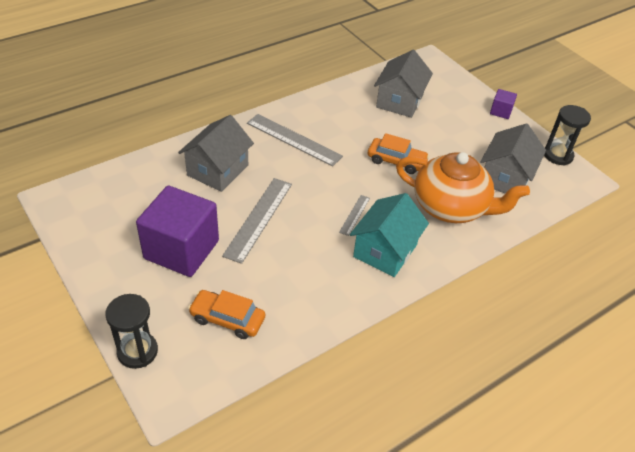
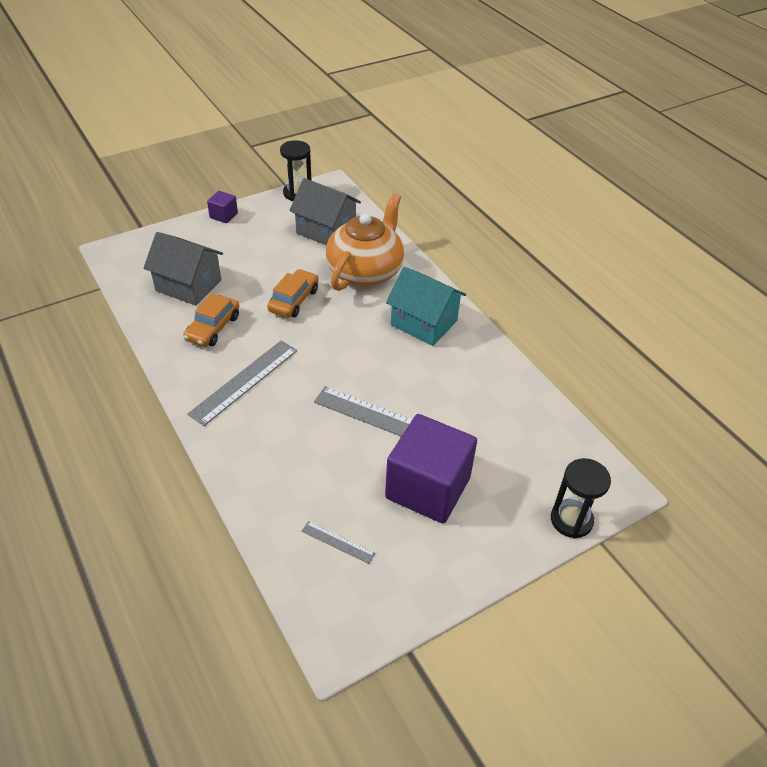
camera: 85 degrees left, 0 degrees up
(217, 170) = (293, 456): grey house -> none
(227, 319) = (520, 445): orange car -> orange car (213, 328)
(354, 215) = (374, 340): grey ruler -> grey ruler (338, 542)

